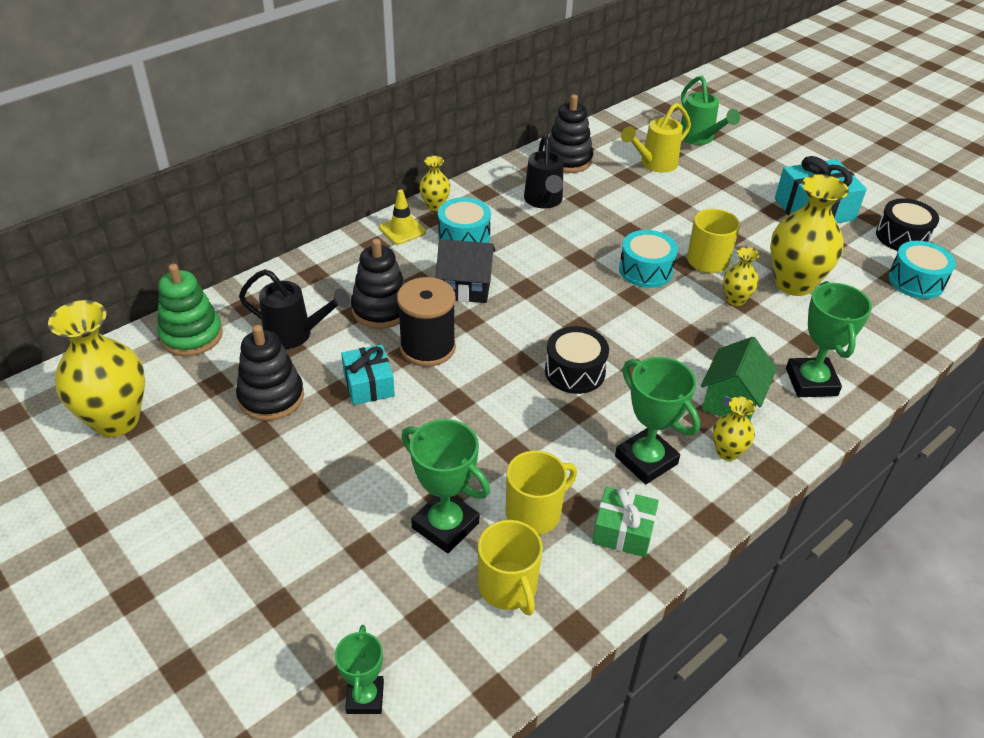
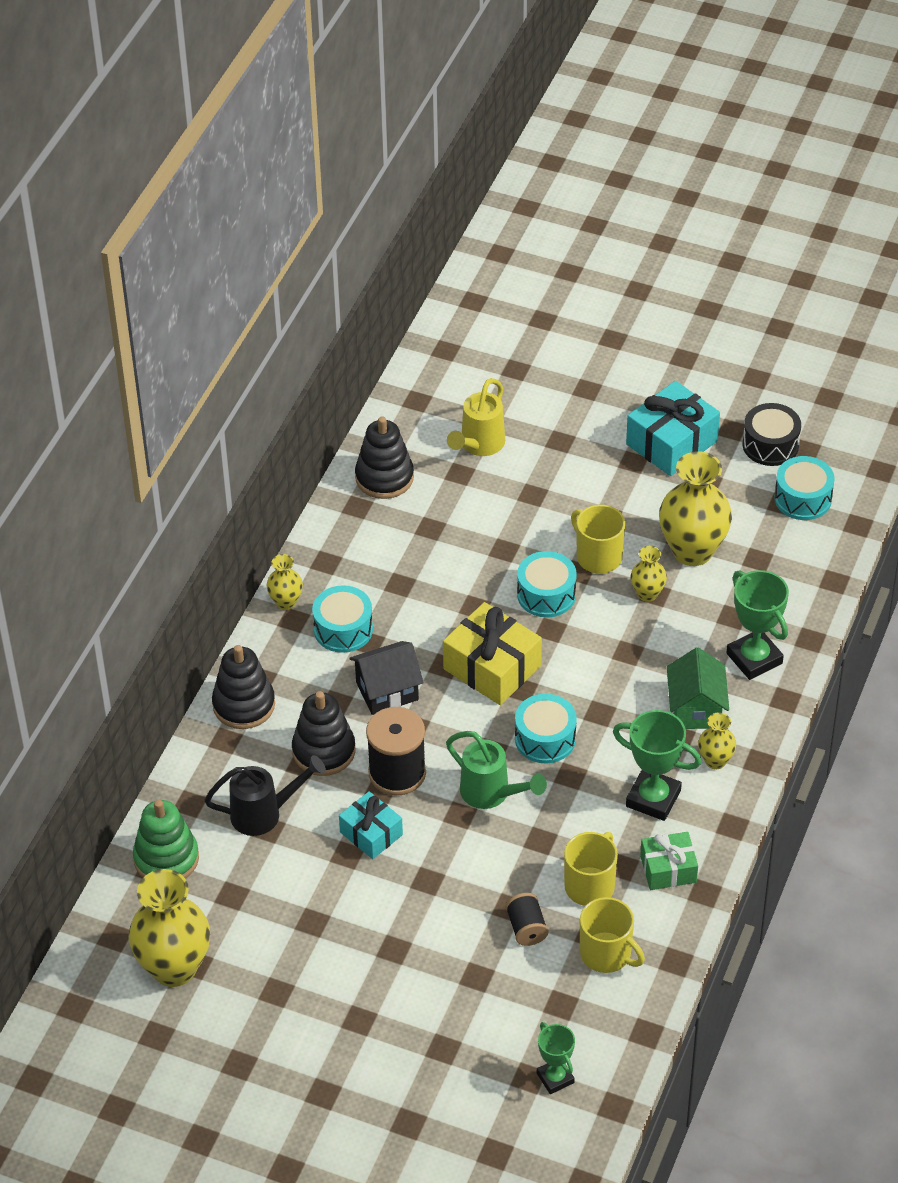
camera: 25 degrees left, 5 degrees up
(271, 397) = (294, 885): black stacking toy -> black stacking toy (244, 705)
(402, 230) = (275, 648): yellow traffic cone -> none
(445, 525) = (526, 928): green trophy -> black spool
(544, 201) = (395, 548): black watering can -> none
(565, 303) = (492, 667): none -> yellow gift
(575, 371) = (545, 739): black drum -> turquoise drum
(699, 139) = (508, 386): green watering can -> green watering can (492, 794)

